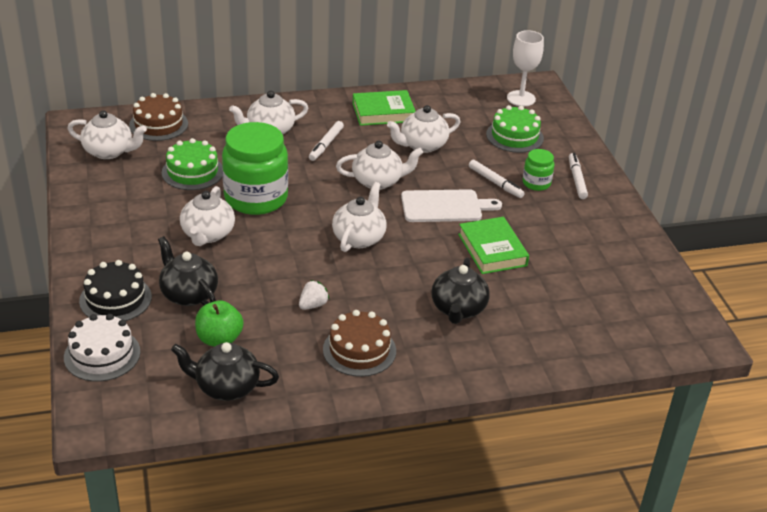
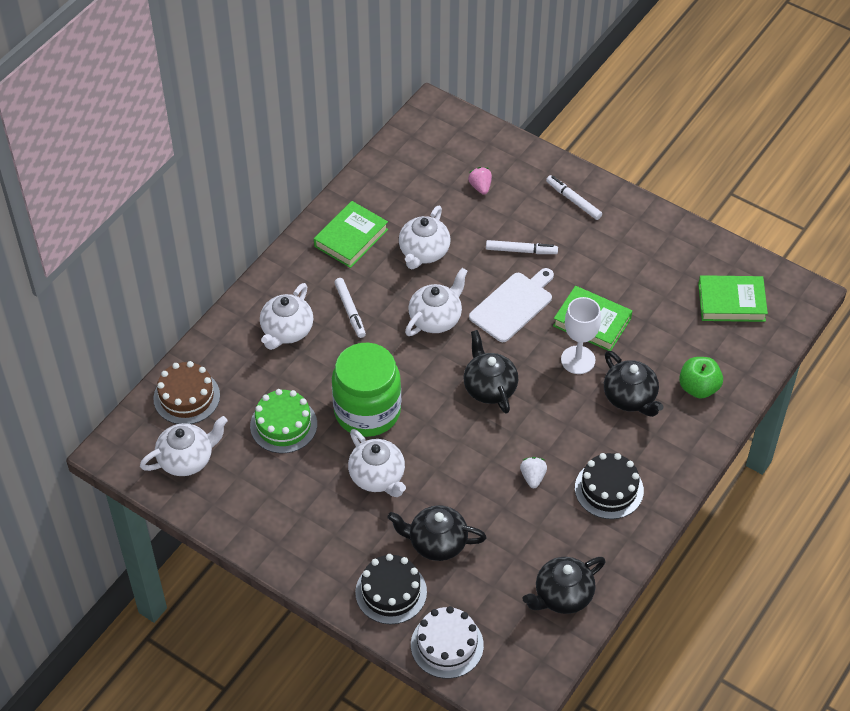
camera: 40 degrees left, 15 degrees up
(219, 339) = (508, 561): green apple -> green apple (698, 388)
(359, 238) = (489, 387): white teapot -> black teapot
(359, 350) = (609, 489): brown cake -> black cake
(514, 136) = (480, 187): green cake -> pink strawberry
(521, 98) = (438, 138): white goblet -> white goblet (578, 360)
(536, 183) = (550, 227): green jar -> none
(628, 306) = (731, 302): none -> green book

